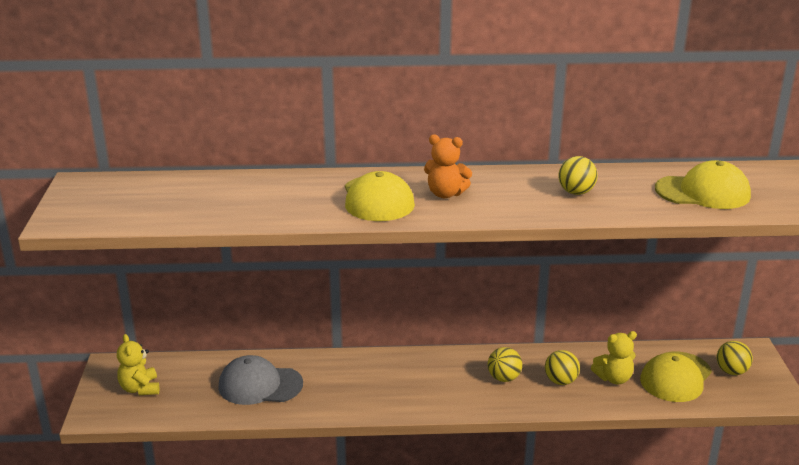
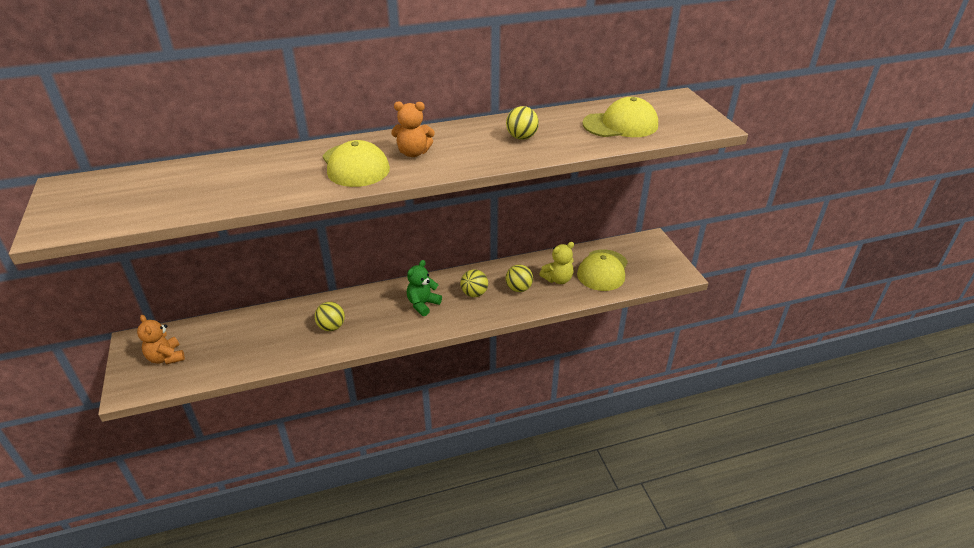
camera: 15 degrees left, 10 degrees up
(140, 388) = (166, 357): yellow teddy bear -> orange teddy bear
(260, 385) = (274, 335): grey cap -> none
(438, 380) = (423, 304): none -> green teddy bear
(731, 371) = (641, 259): yellow ball -> yellow ball (331, 327)

